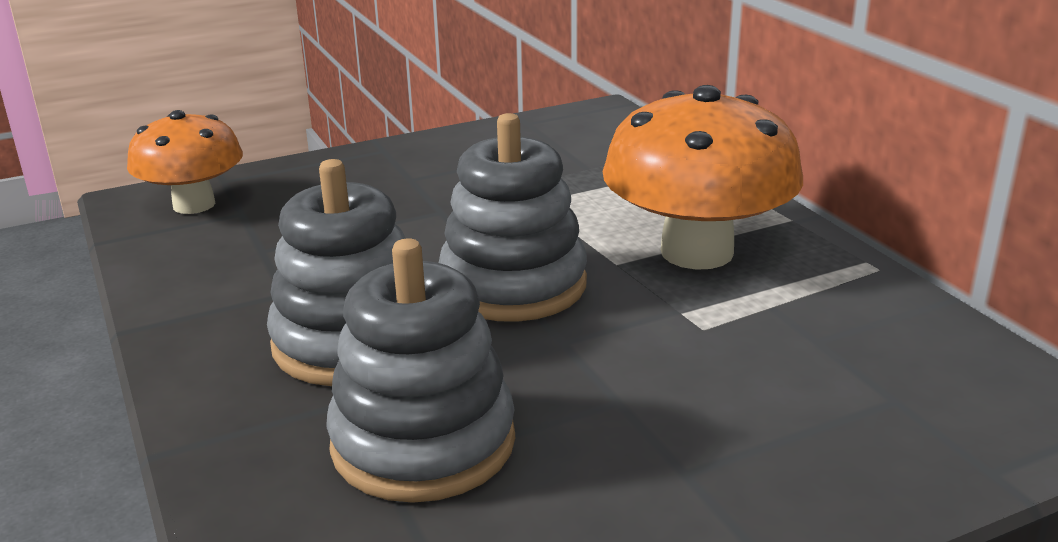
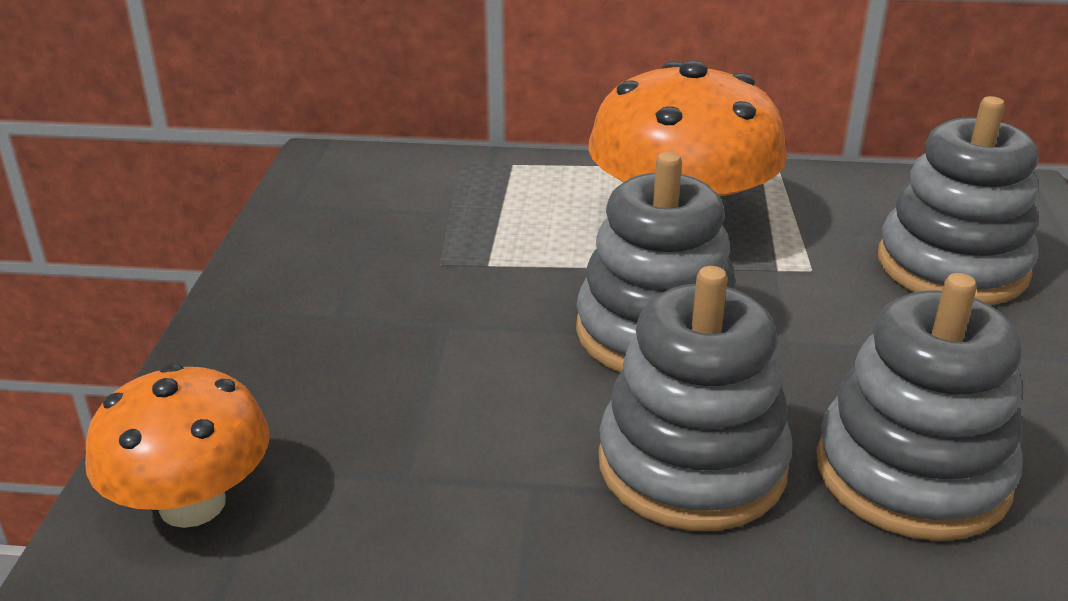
camera: 60 degrees left, 5 degrees up
(816, 402) = (952, 266): none -> grey stacking toy

